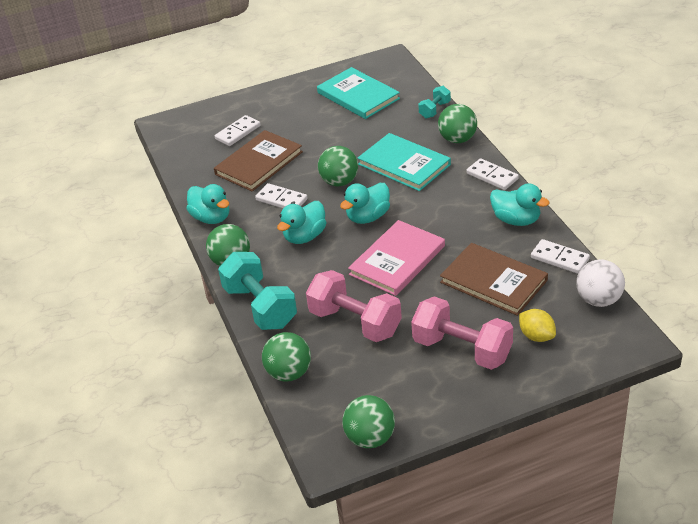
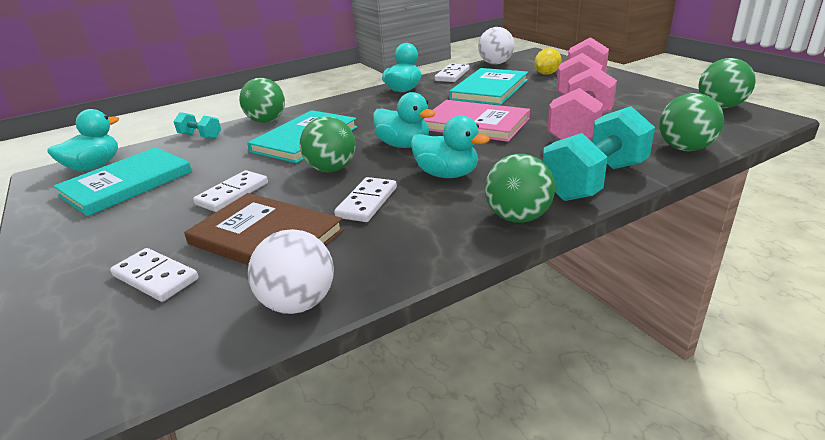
camera: 100 degrees left, 10 degrees down
(193, 180) = (299, 303): none -> white ball
(211, 218) = (414, 256): turquoise duck -> turquoise duck (94, 166)
(492, 176) = (337, 103): white domino -> white domino (233, 194)
(493, 281) = (489, 89): brown book -> turquoise book

